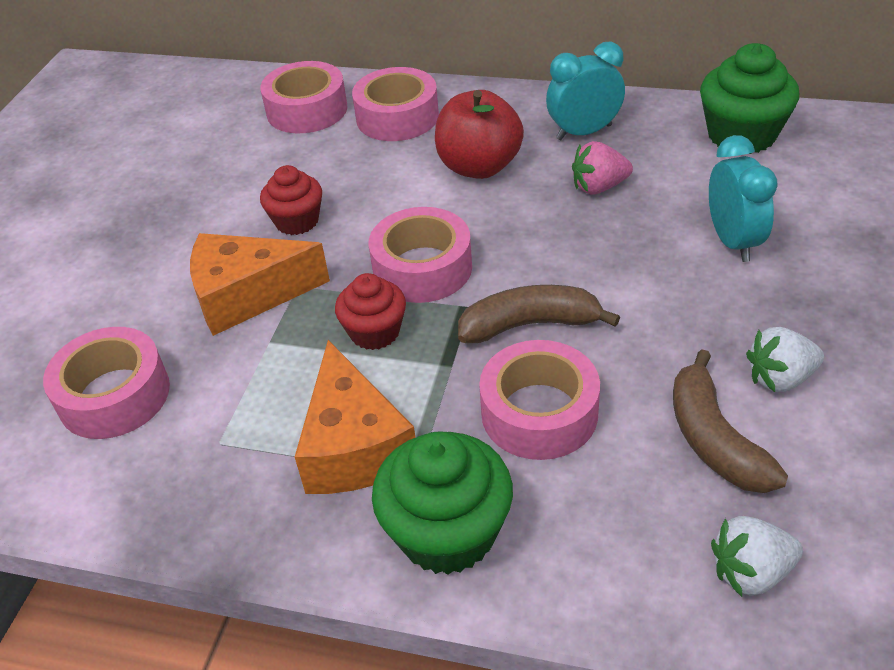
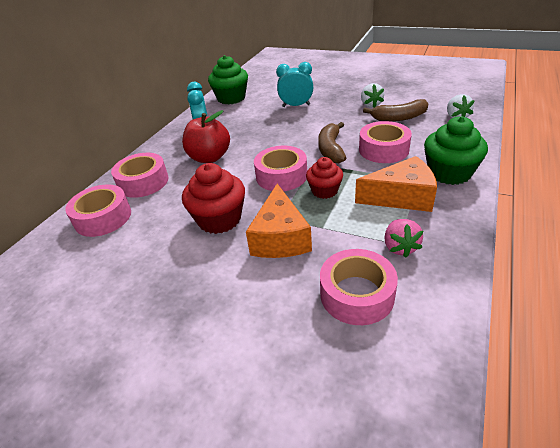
camera: 80 degrees left, 5 degrees down
(297, 221) = (219, 219): red cupcake -> red cupcake, size x1.59
(599, 187) = (246, 129): pink strawberry -> pink strawberry (400, 247)

